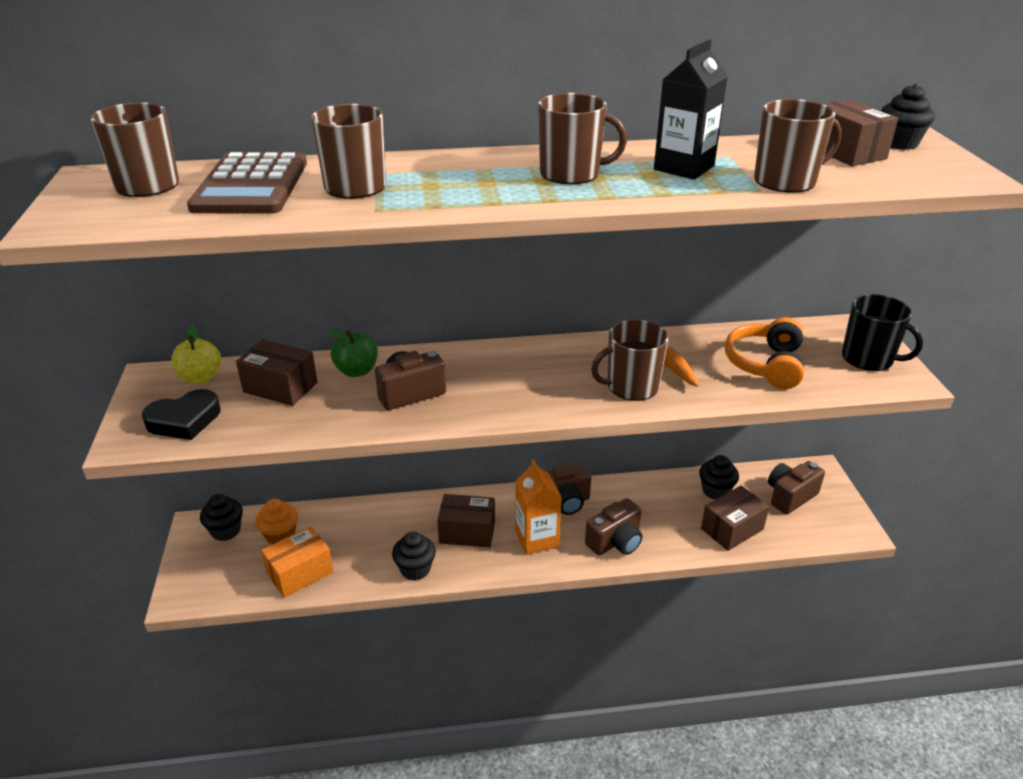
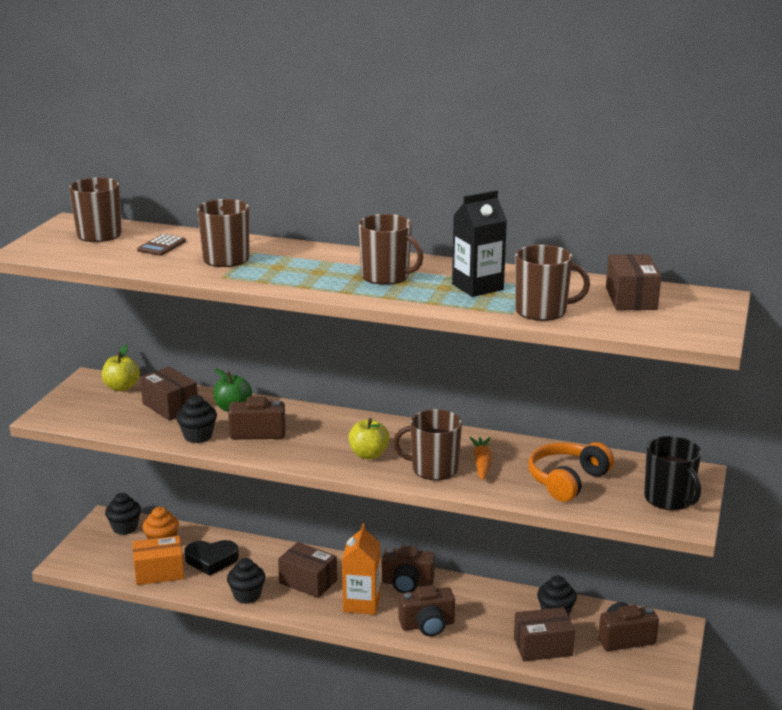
camera: 25 degrees right, 10 degrees down
(184, 420) = (91, 412): black heart -> black heart (211, 560)
(251, 185) = (161, 246): brown calculator -> brown calculator, size x0.46
(552, 388) = (368, 454): none -> yellow apple
(899, 143) = (691, 300): black cupcake -> black cupcake (198, 436)

